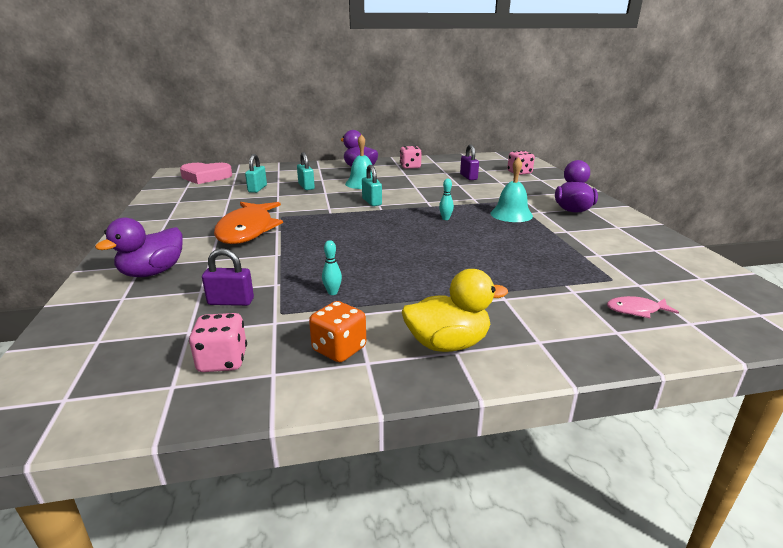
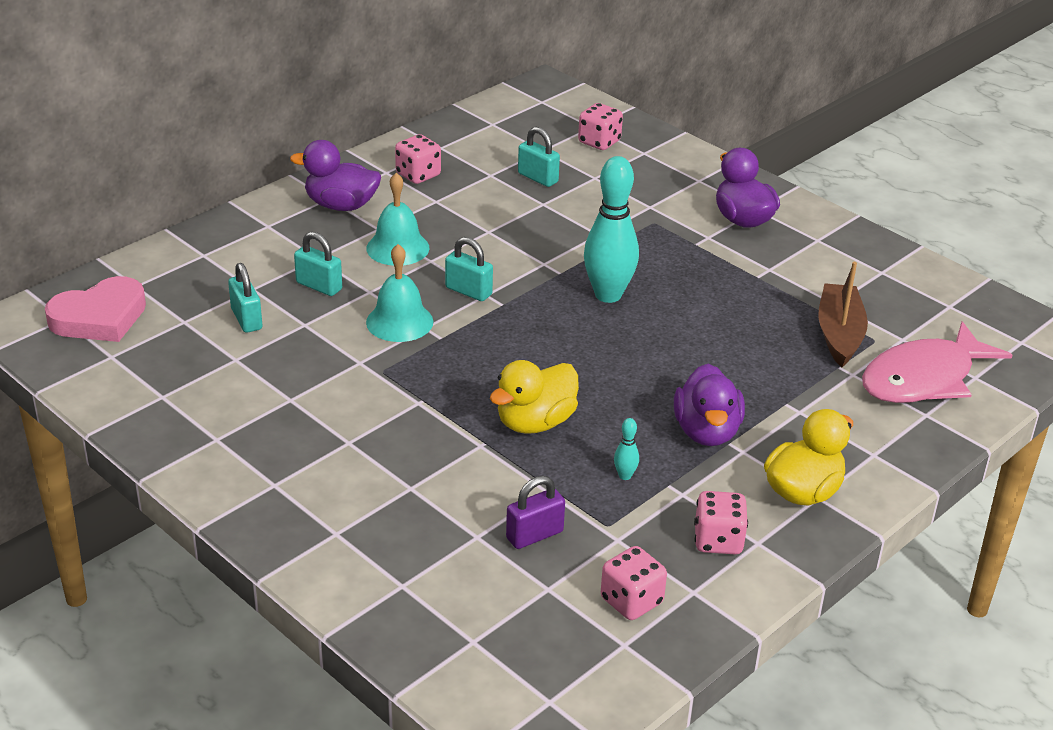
camera: 35 degrees left, 10 degrees up
(153, 272) = (372, 536): purple duck -> purple duck (706, 432)
(247, 230) = (377, 417): orange fish -> none
(321, 254) = (535, 422): none -> yellow duck
(339, 349) = (718, 541): orange dice -> pink dice
(445, 219) = (608, 295): turquoise bowling pin -> turquoise bowling pin, size x2.48
(468, 177) = (538, 178): purple padlock -> turquoise padlock
(511, 214) = (679, 256): turquoise bell -> turquoise bell (399, 322)
(585, 269) = (839, 334): none -> brown boat
(636, 310) = (923, 379): pink fish -> pink fish, size x2.32

